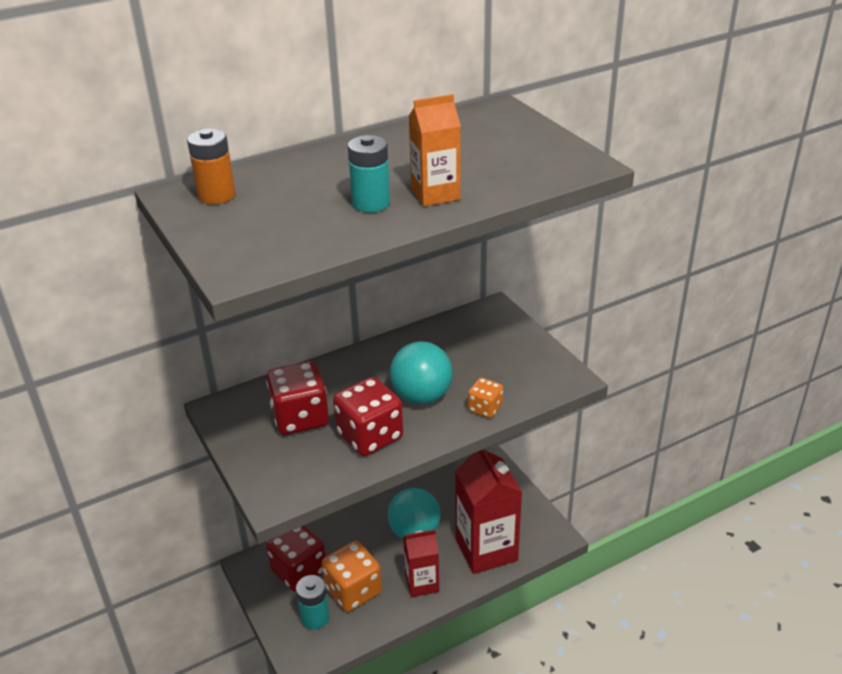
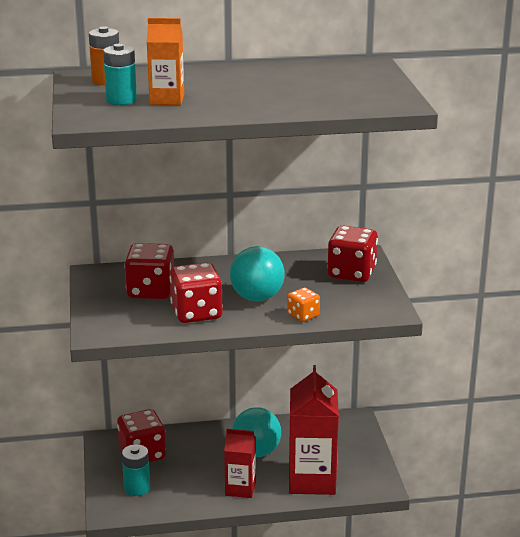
camera: 20 degrees right, 10 degrees down
(353, 591) = (179, 478): orange dice -> none
(371, 203) = (211, 101): turquoise battery -> turquoise battery (121, 100)
(435, 194) = (264, 103): orange carton -> orange carton (167, 99)
(498, 336) = (351, 273): none -> red dice

